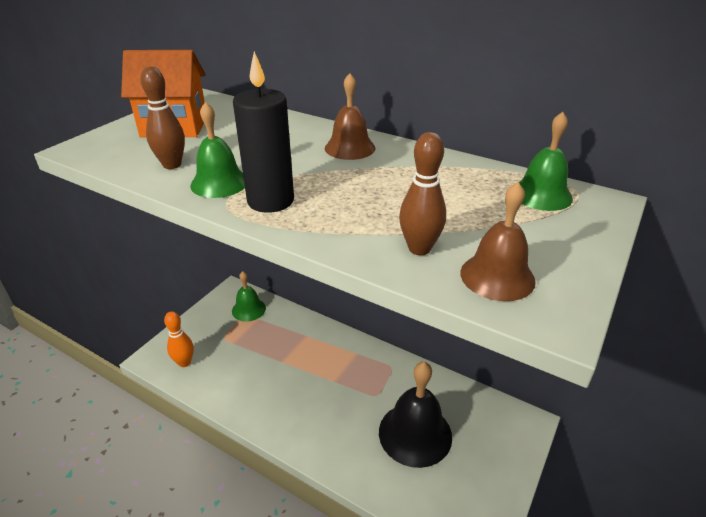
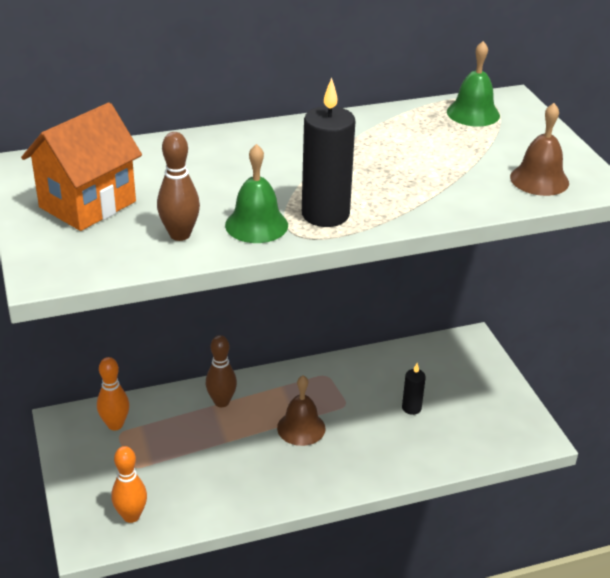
camera: 50 degrees left, 0 degrees up
(248, 309) = (115, 425): green bell -> orange bowling pin
(350, 148) = (287, 143): brown bell -> brown bell (301, 428)
(415, 433) = (411, 408): black bell -> black candle
(419, 248) = (475, 188): brown bowling pin -> brown bowling pin (221, 402)

